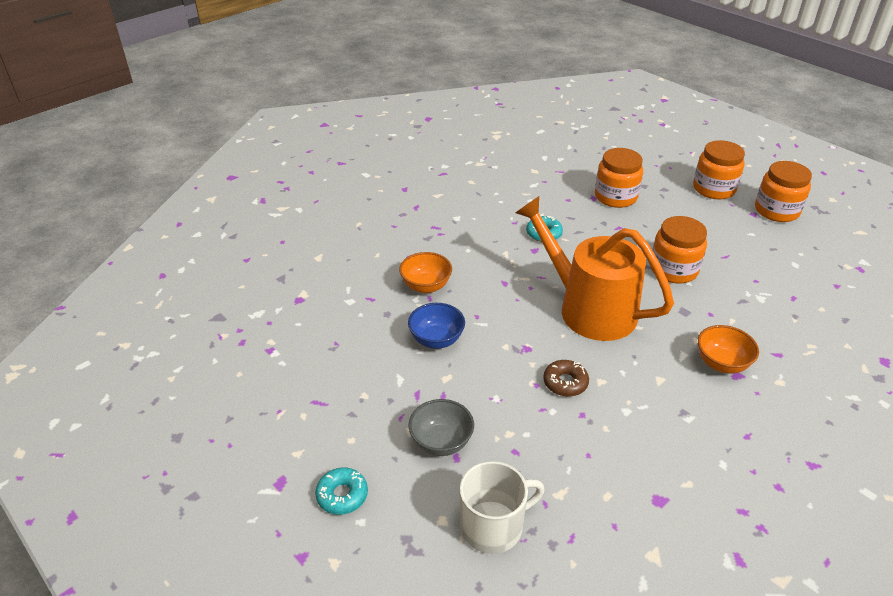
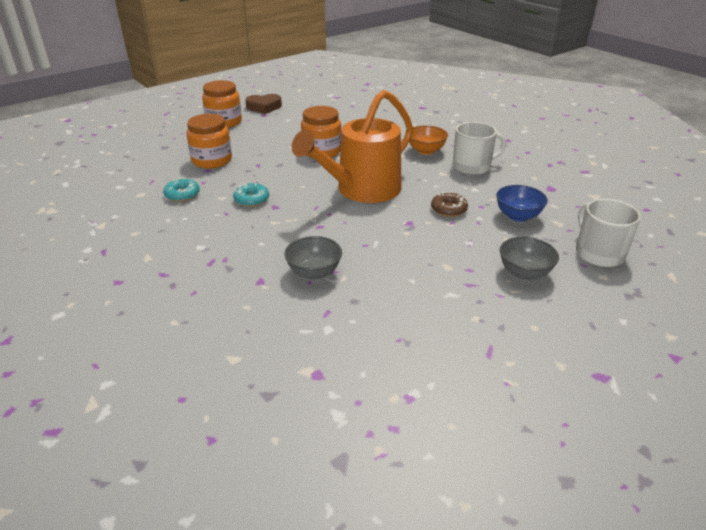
camera: 85 degrees left, 5 degrees down
(342, 495) = (600, 332): turquoise donut -> turquoise donut (182, 195)
(426, 286) = (314, 273): orange bowl -> grey bowl
(436, 340) = (397, 269): blue bowl -> blue bowl (517, 216)
(693, 412) = (472, 167): none -> white mug
(776, 211) = (264, 107): orange jar -> brown heart

